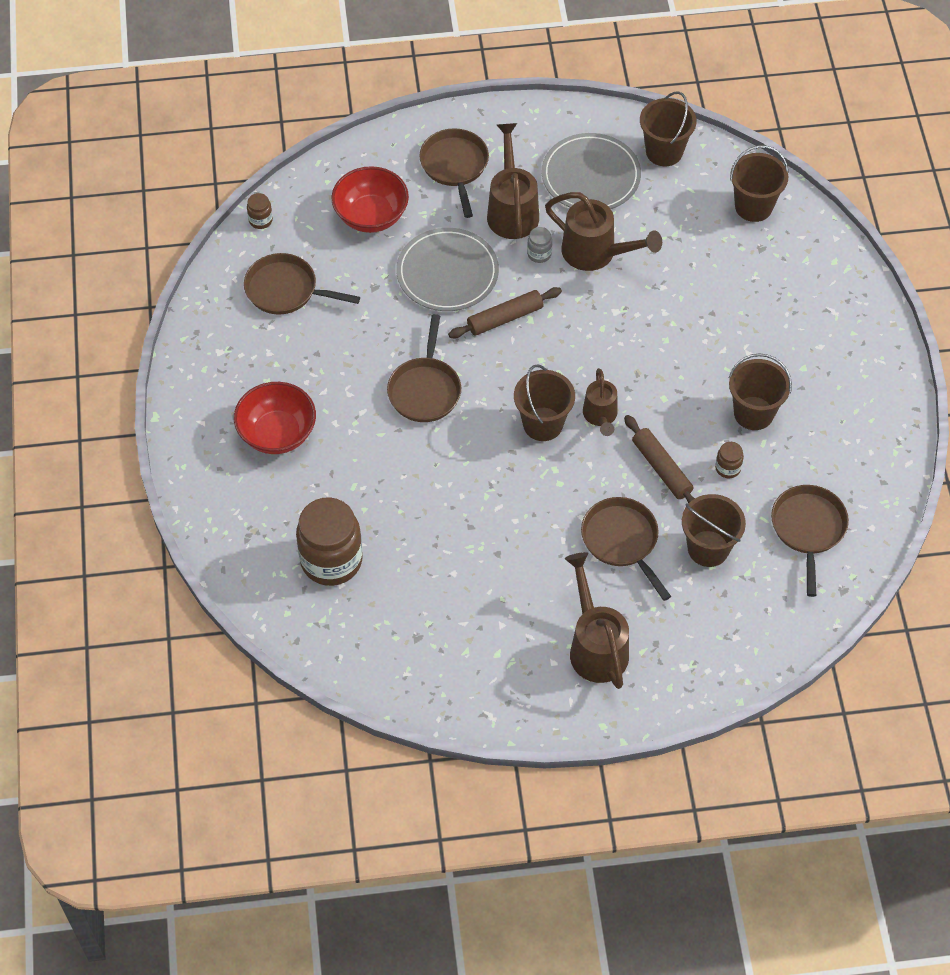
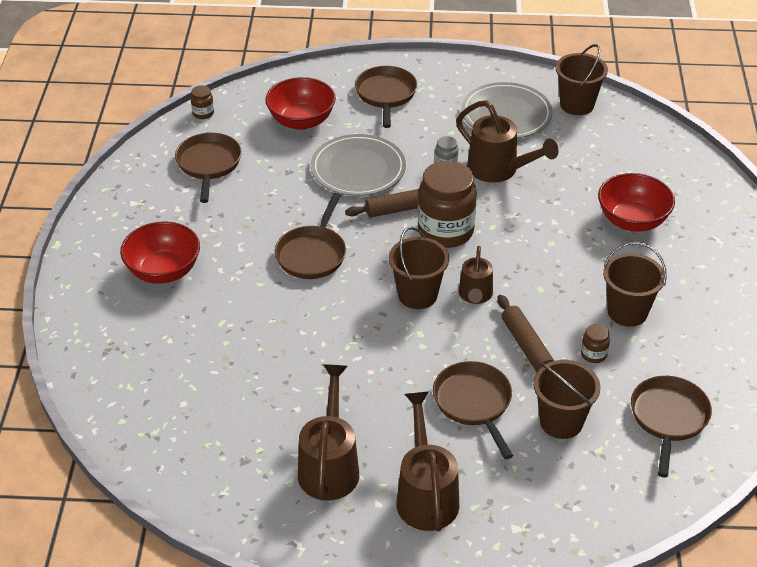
camera: 10 degrees right, 15 degrees down
(286, 290) = (208, 165): brown pan -> brown pan turned 60 degrees clockwise
(331, 560) = (180, 381): brown jar -> brown jar (445, 231)
(512, 210) = (429, 131): brown watering can -> brown watering can (329, 466)
(743, 299) = (632, 220): none -> red bowl
(753, 206) = (653, 152): brown bucket -> none

